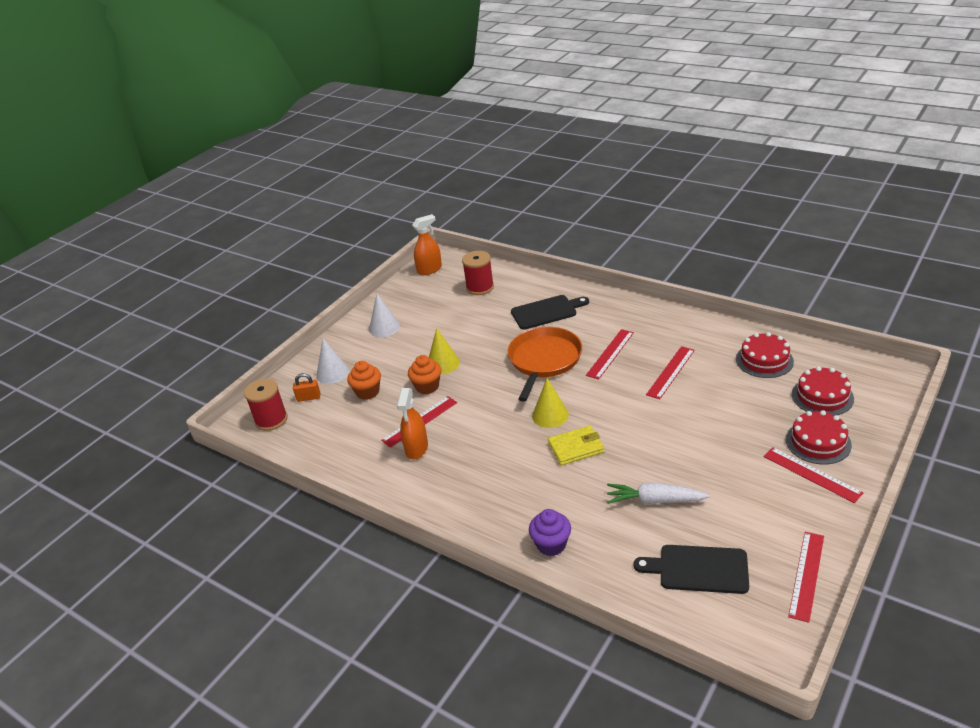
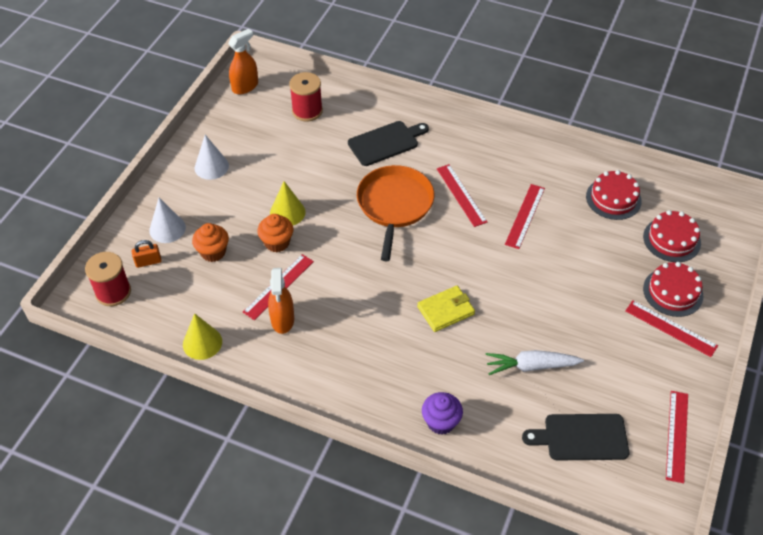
camera: 15 degrees left, 15 degrees up
(550, 415) = (413, 273): yellow cone -> yellow cone (202, 343)
(610, 354) = (461, 195): red ruler -> red ruler turned 45 degrees counterclockwise

